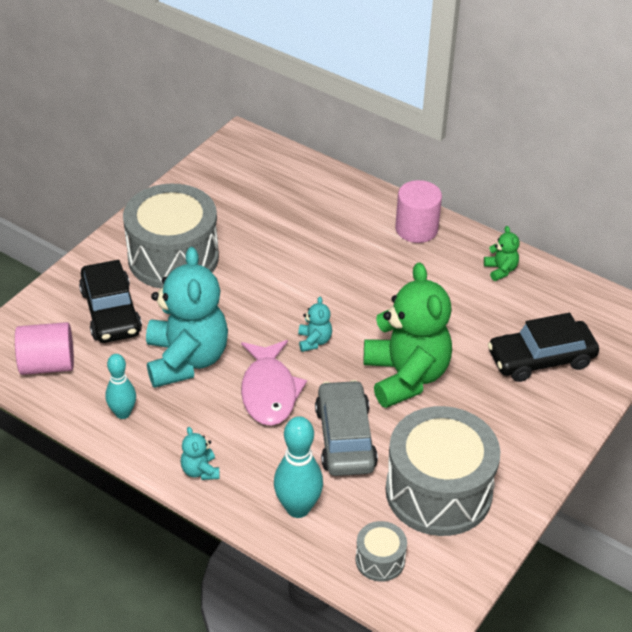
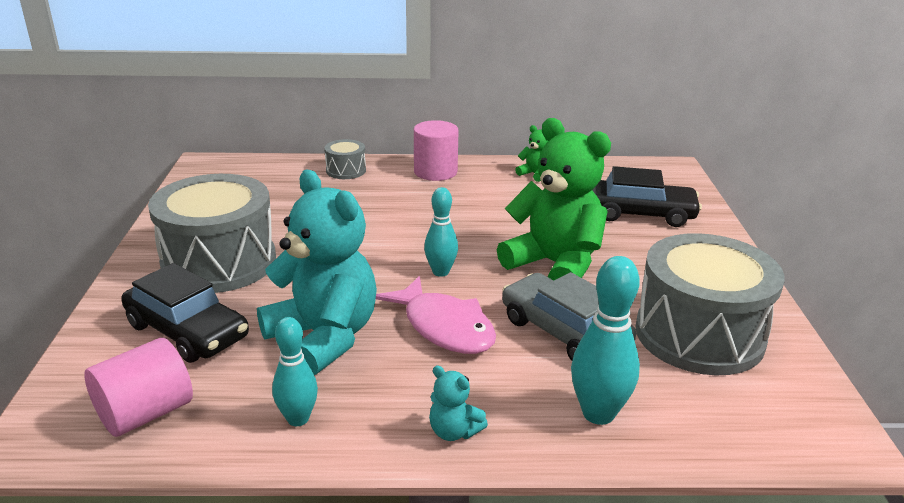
camera: 35 degrees left, 15 degrees down
(314, 341) = (440, 272): turquoise teddy bear -> turquoise bowling pin
(380, 560) = (733, 418): grey drum -> grey drum (346, 170)
(541, 359) = (641, 213): black car -> black car turned 120 degrees counterclockwise

